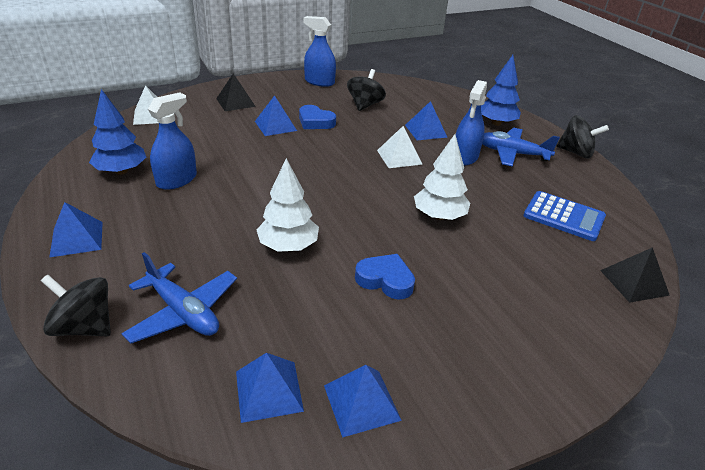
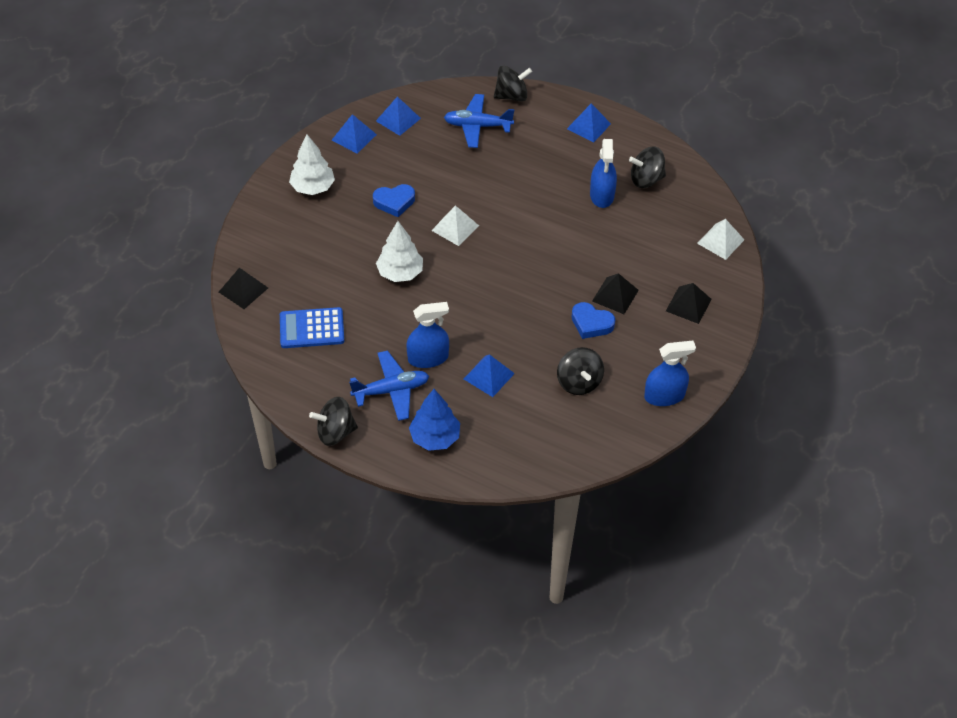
camera: 145 degrees right, 15 degrees up
(121, 171) = (646, 179): blue tree -> black spinning top
(275, 126) = (615, 295): blue pyramid -> black pyramid
(288, 246) = (471, 191): white tree -> white tree (312, 187)
(315, 122) = (591, 323): blue heart -> blue heart turned 150 degrees counterclockwise
(399, 157) = (479, 321): white pyramid -> white pyramid (455, 228)
(465, 157) = (428, 358): blue spray bottle -> blue spray bottle turned 90 degrees clockwise

